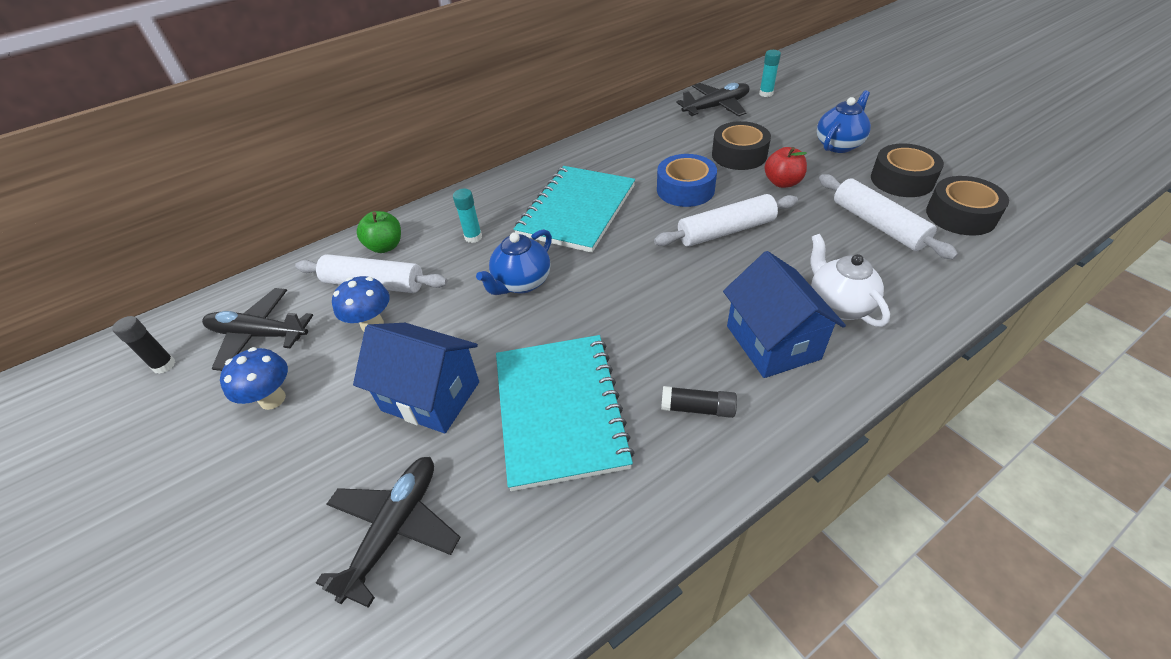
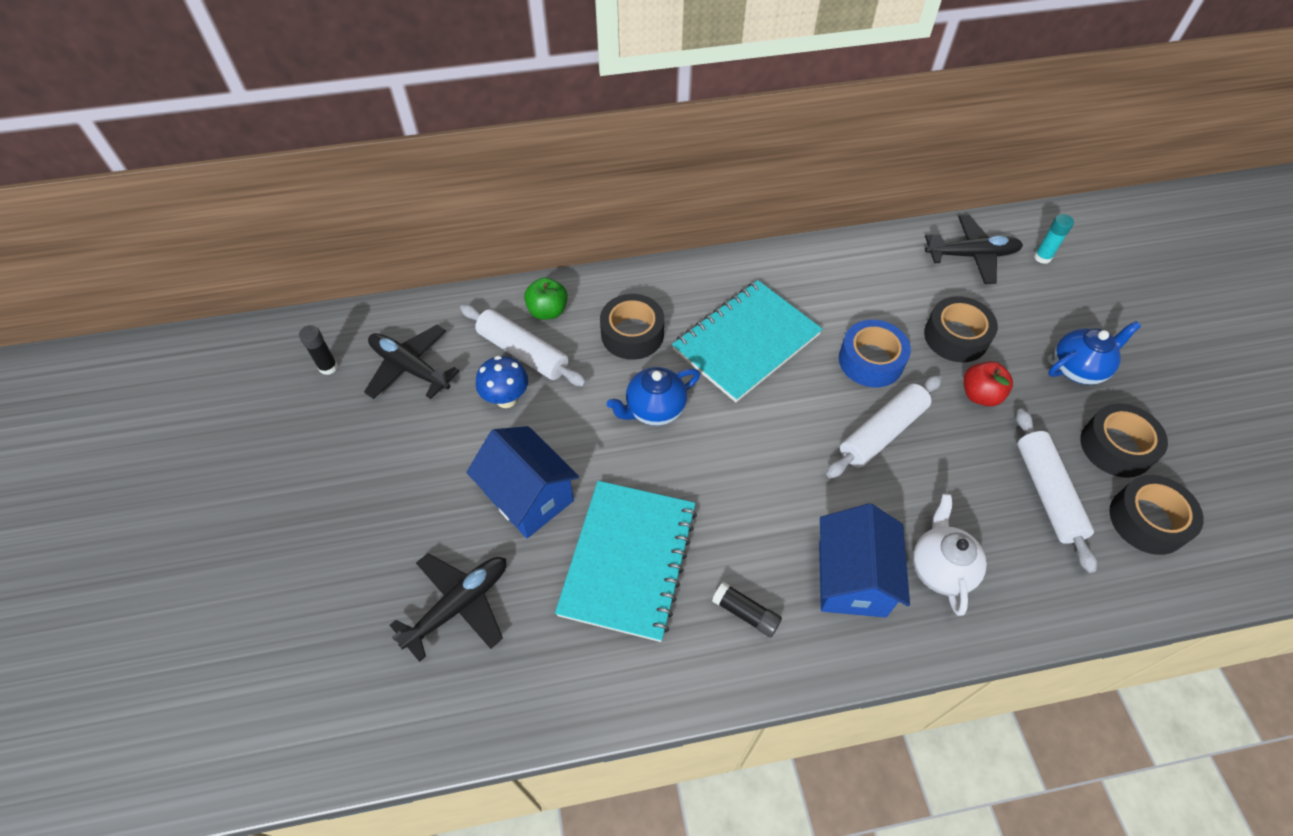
camera: 20 degrees right, 10 degrees up
(273, 399) = (403, 441): blue mushroom -> none
(473, 237) = (632, 334): turquoise glue stick -> black tape
(726, 231) = (882, 432): white rolling pin -> white rolling pin turned 45 degrees counterclockwise

